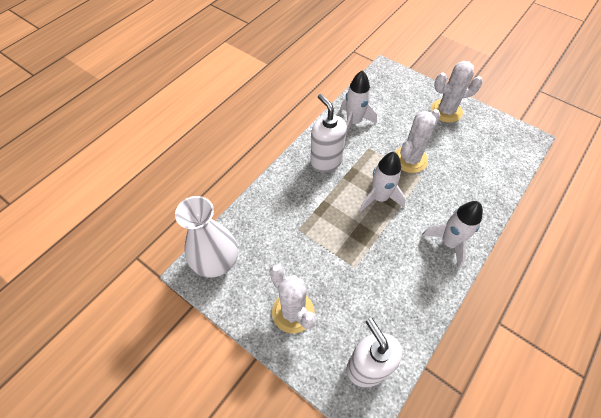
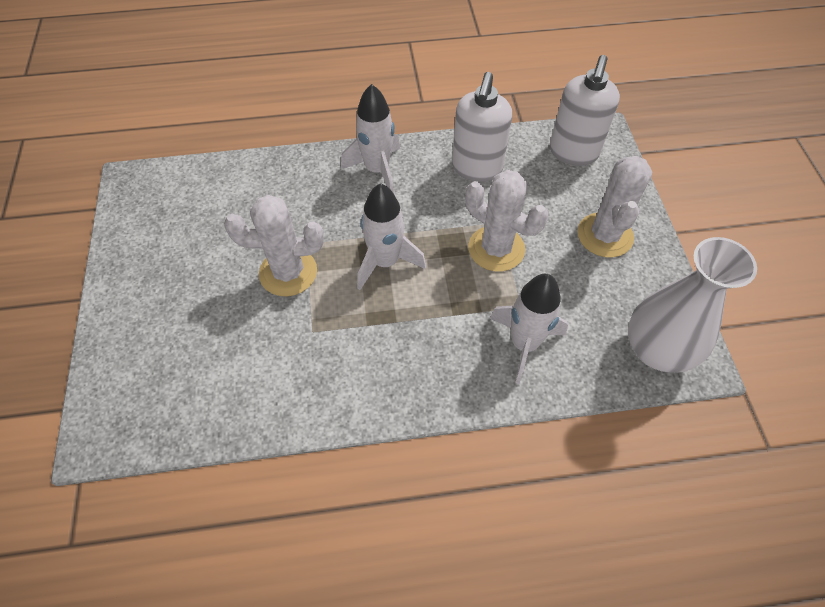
camera: 135 degrees left, 0 degrees up
(326, 161) = (390, 362): white soap dispenser -> white soap dispenser (476, 168)
(353, 122) = (279, 387): white rocket -> white rocket (524, 344)
(446, 111) = (146, 290): white cactus -> white cactus (496, 249)

